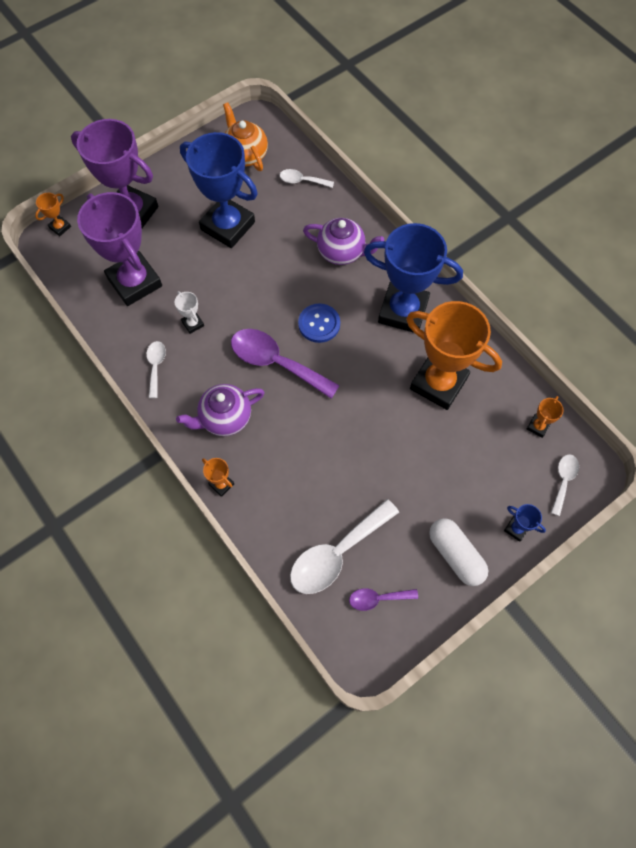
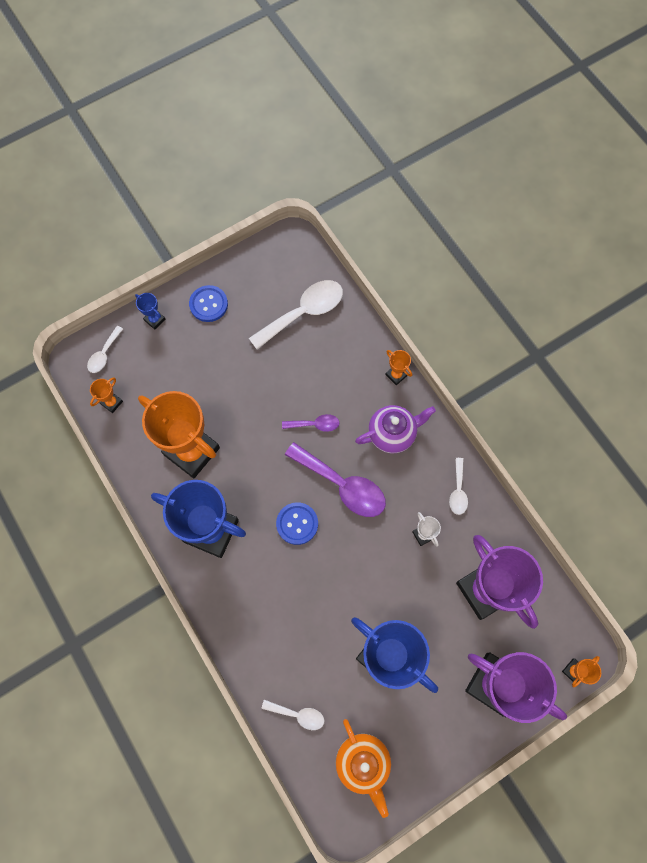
camera: 175 degrees left, 5 degrees up
(342, 252) = (264, 609): purple teapot -> none
(377, 598) = (275, 278): purple spoon -> purple spoon (315, 424)
(455, 555) = (208, 304): white capsule -> blue button

